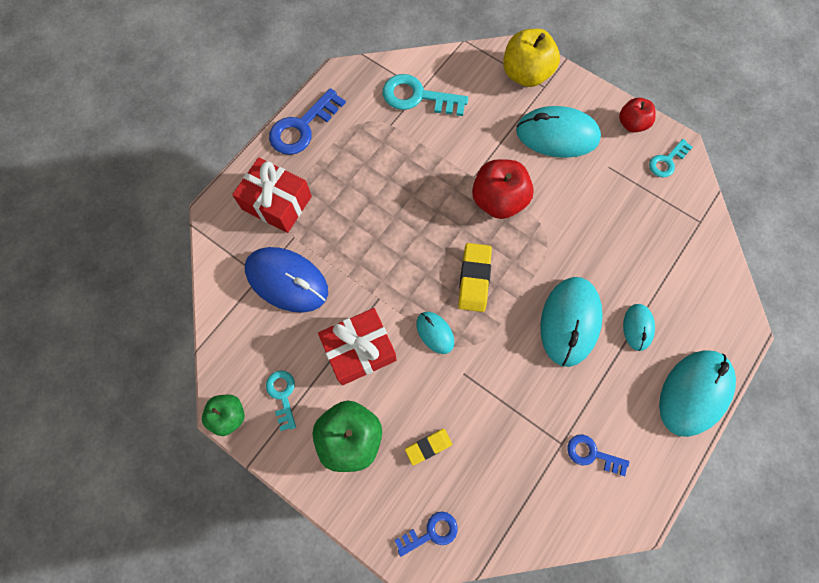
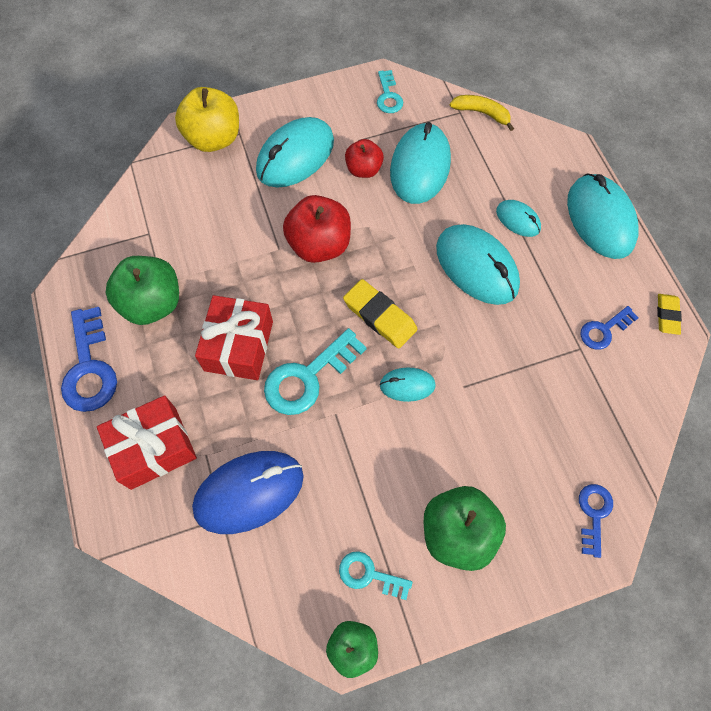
camera: 55 degrees left, 5 degrees down
(359, 350) = (375, 466): red gift -> red gift (238, 346)
(372, 129) = (152, 303): none -> green apple
(418, 97) = (154, 240): turquoise key -> turquoise key (308, 377)
(428, 446) = (512, 464): yellow eraser -> yellow eraser (667, 315)
(623, 225) = (420, 167): none -> turquoise mouse
(631, 124) = (333, 96): red apple -> red apple (363, 169)
(714, 239) = (482, 113): none -> yellow banana

